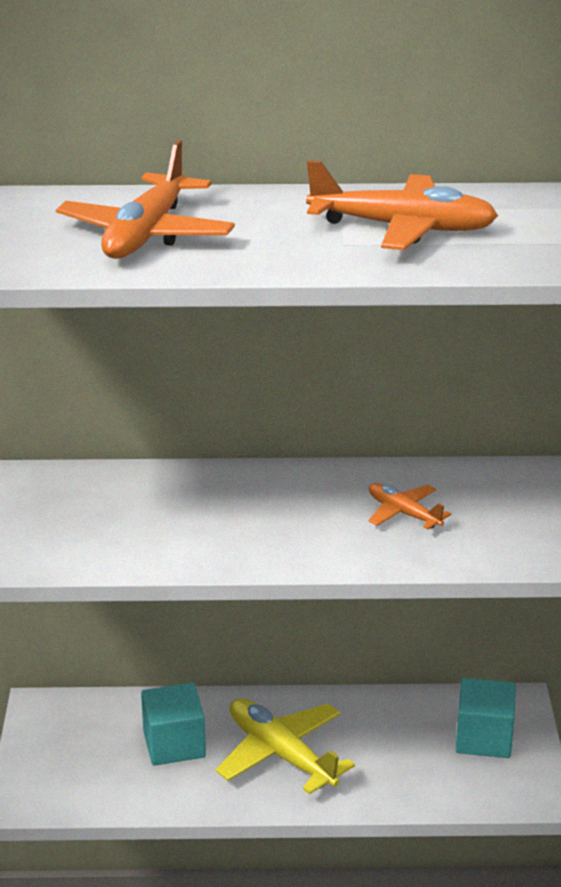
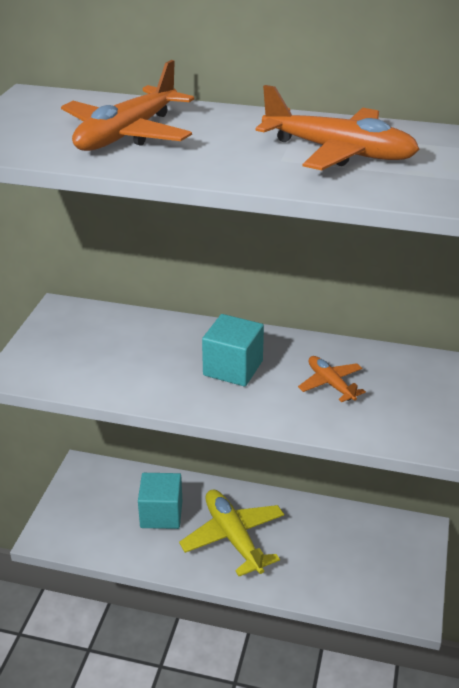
camera: 15 degrees right, 5 degrees up
(484, 738) = (387, 555): turquoise cube -> turquoise cube (233, 368)

